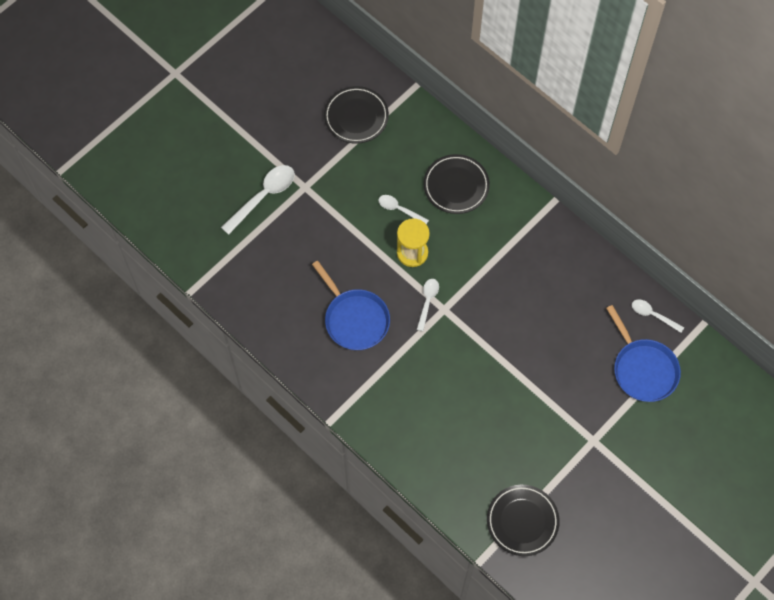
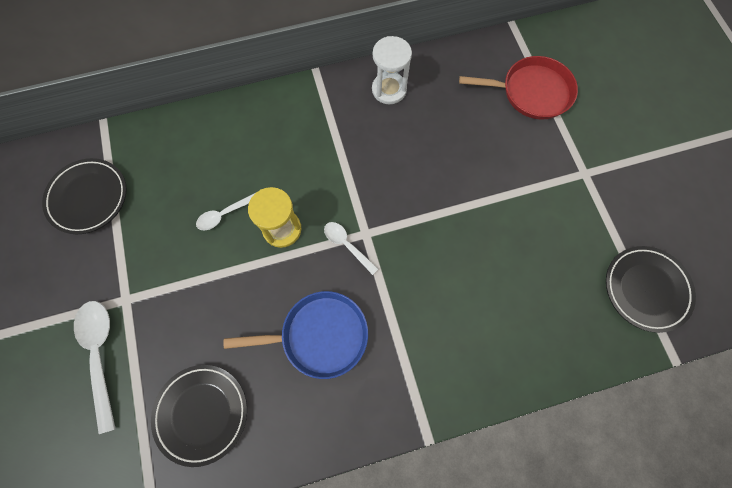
camera: 60 degrees left, 5 degrees up
(456, 186) = (238, 146): black plate -> black plate (202, 413)
(573, 262) = (389, 90): none -> white hourglass
(643, 369) = (532, 92): blue pan -> red pan
(653, 315) = (482, 55): white spoon -> none

